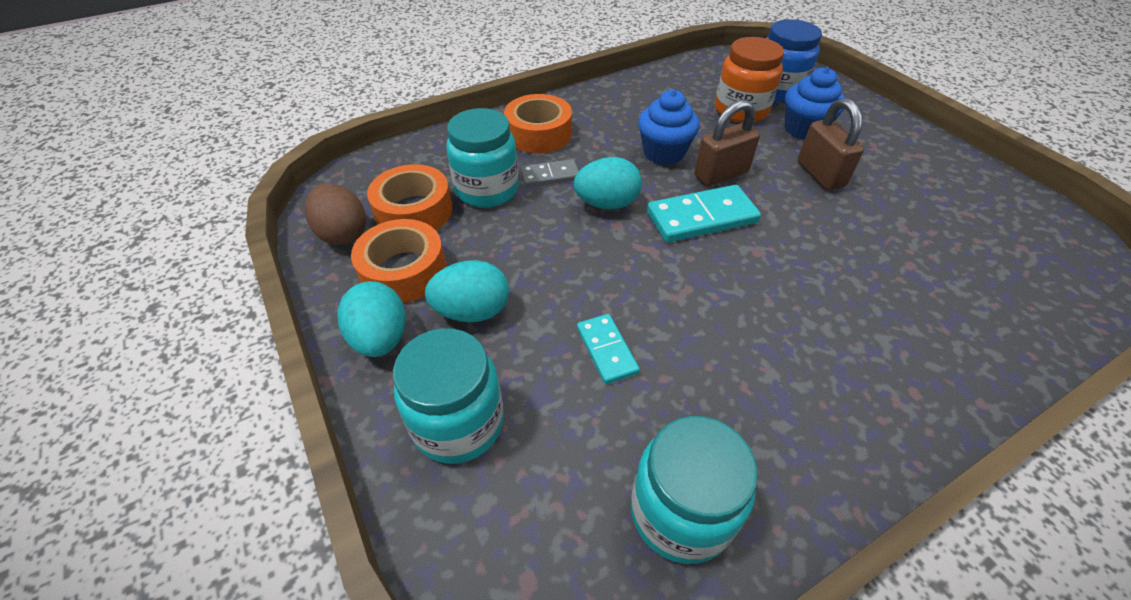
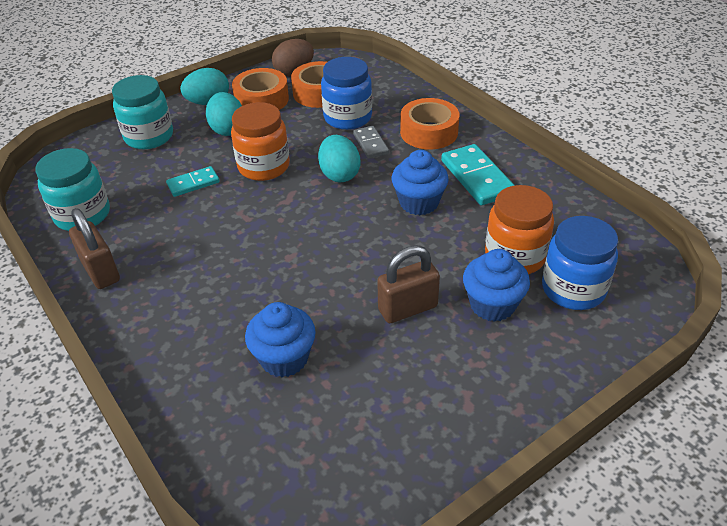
camera: 85 degrees right, 5 degrees down
(487, 190) = (347, 118): turquoise jar -> blue jar
(578, 271) = (264, 167): none -> orange jar
(701, 217) = (329, 225): turquoise domino -> turquoise domino (477, 177)
(721, 174) = (393, 238): brown padlock -> brown padlock (101, 271)
(913, 259) = (284, 358): none -> blue cupcake

